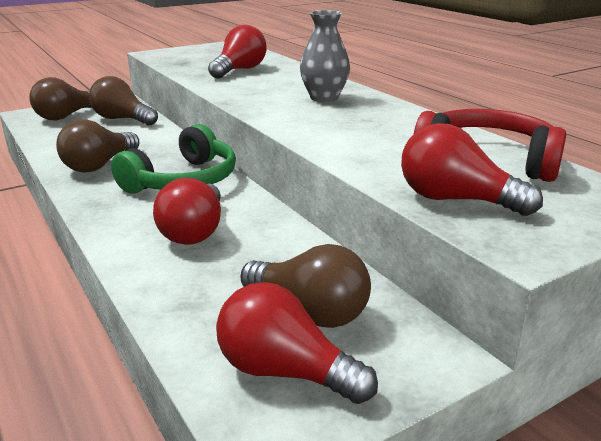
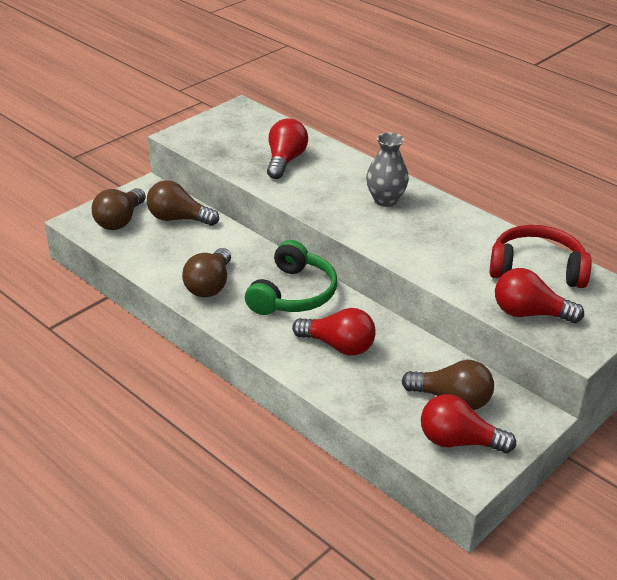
camera: 15 degrees left, 10 degrees up
(194, 231) = (338, 346): red light bulb -> red light bulb turned 60 degrees counterclockwise

